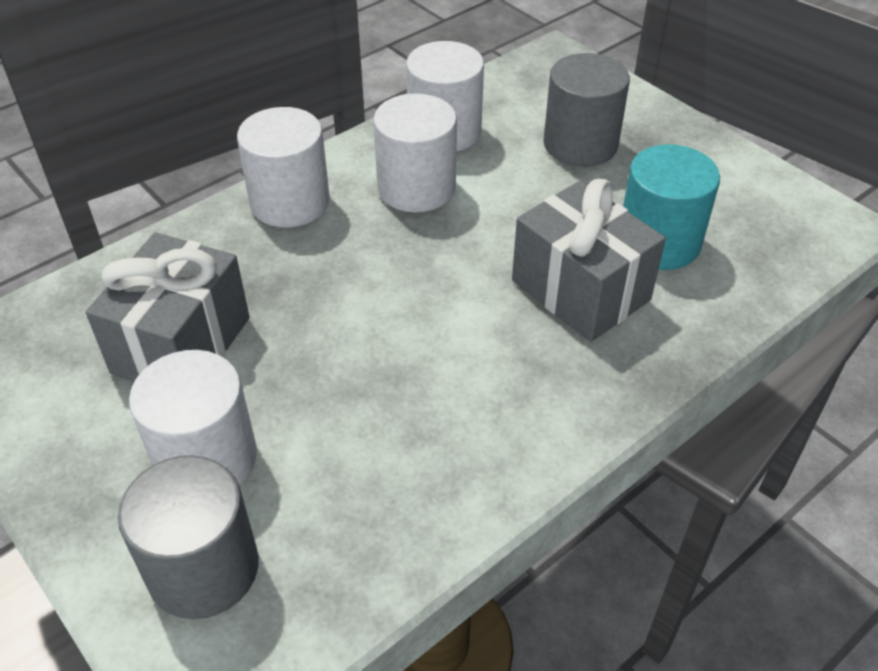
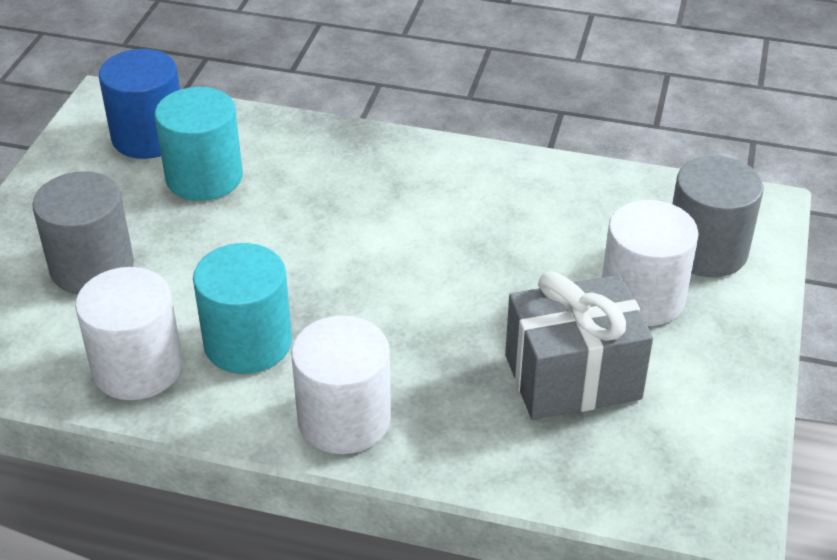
camera: 125 degrees left, 5 degrees down
(416, 188) = (248, 342): white cylinder -> turquoise cylinder
(580, 290) = (299, 195): grey gift -> none
(754, 231) = (149, 137): none -> blue cylinder

